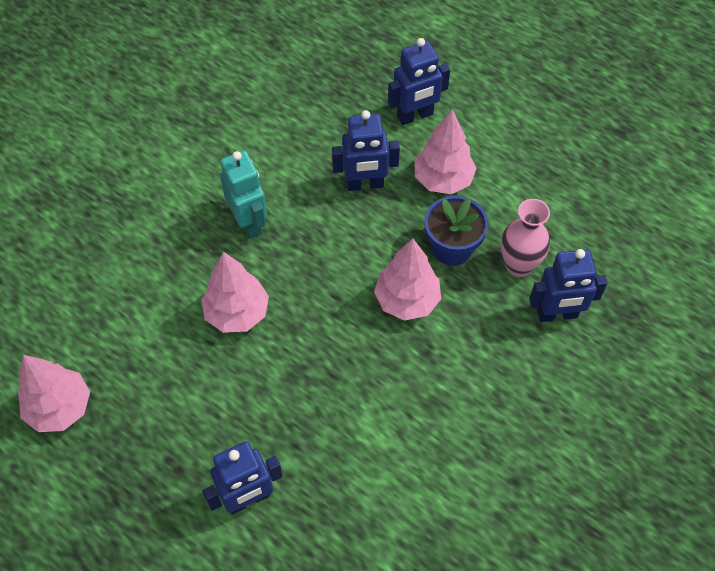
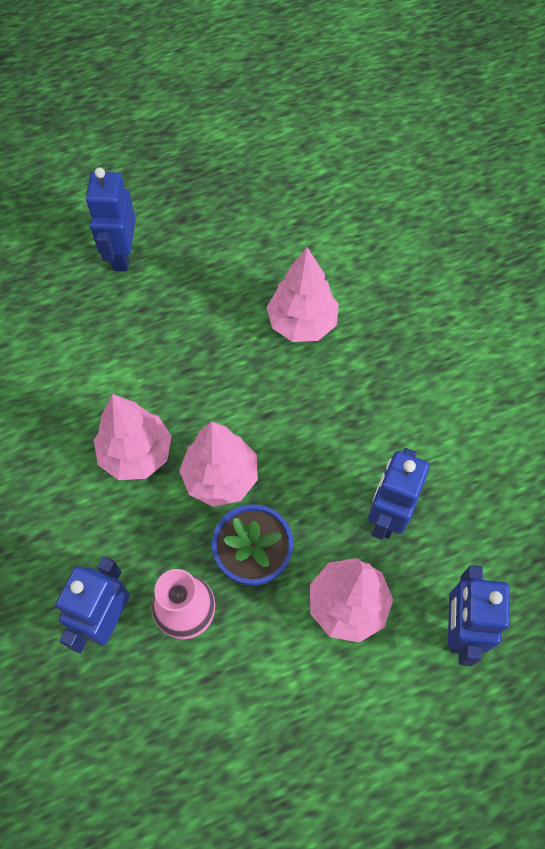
camera: 120 degrees right, 5 degrees up
(59, 408) = (293, 162): pink tree -> pink tree (136, 453)
(249, 222) = (401, 379): turquoise robot -> none

